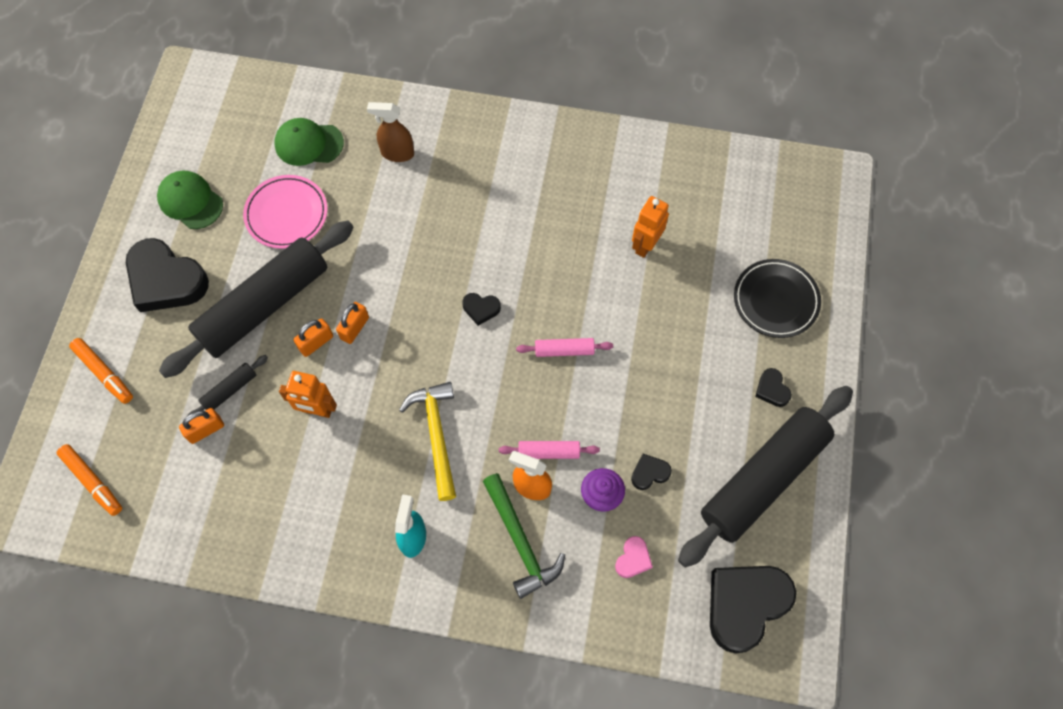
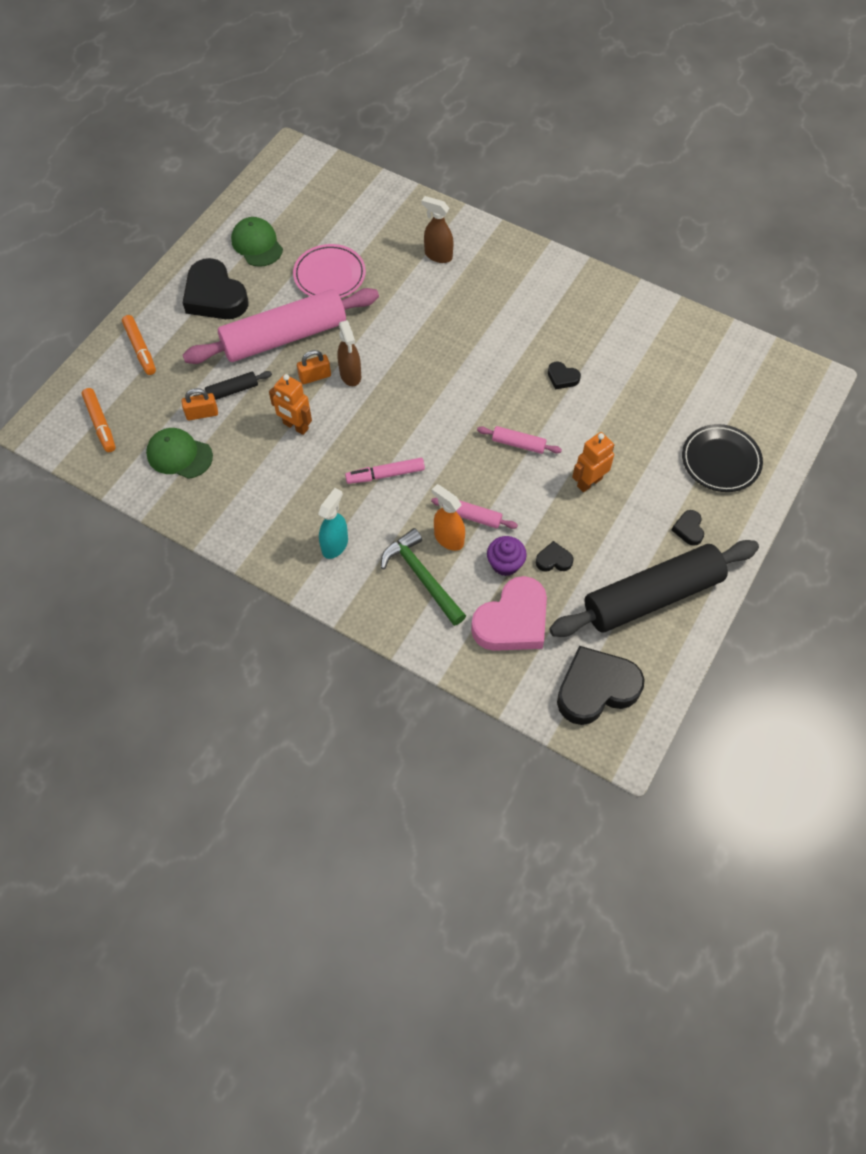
camera: 20 degrees right, 5 degrees down
(264, 306) = (284, 337): black rolling pin -> pink rolling pin
(308, 144) = (368, 228): green cap -> green cap (179, 455)
(354, 328) = (350, 375): orange padlock -> brown spray bottle
(436, 435) = (385, 475): yellow hammer -> pink marker
(481, 309) = (460, 392): black heart -> black heart (562, 378)
(520, 542) = (422, 576): green hammer -> green hammer turned 150 degrees clockwise
(633, 559) = (512, 621): pink heart -> pink heart, size x2.25
(645, 245) = (622, 384): orange robot -> orange robot (589, 482)

